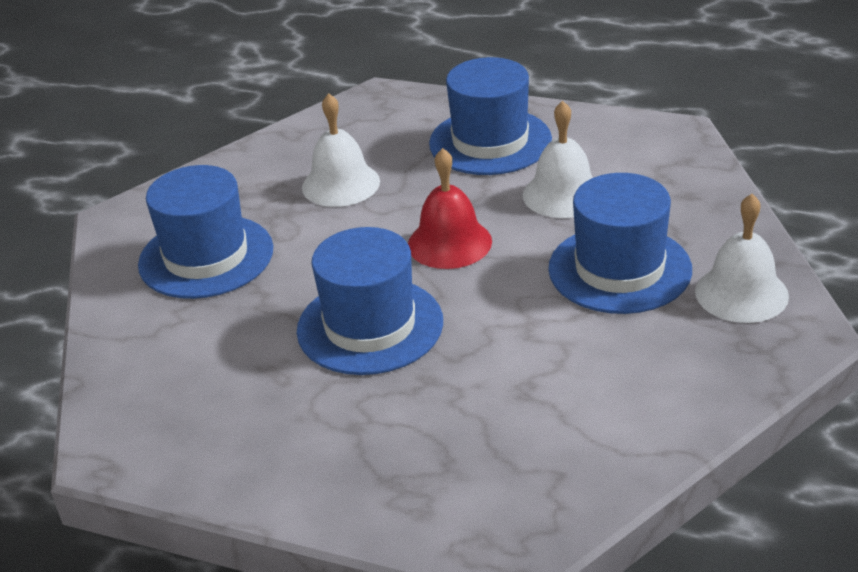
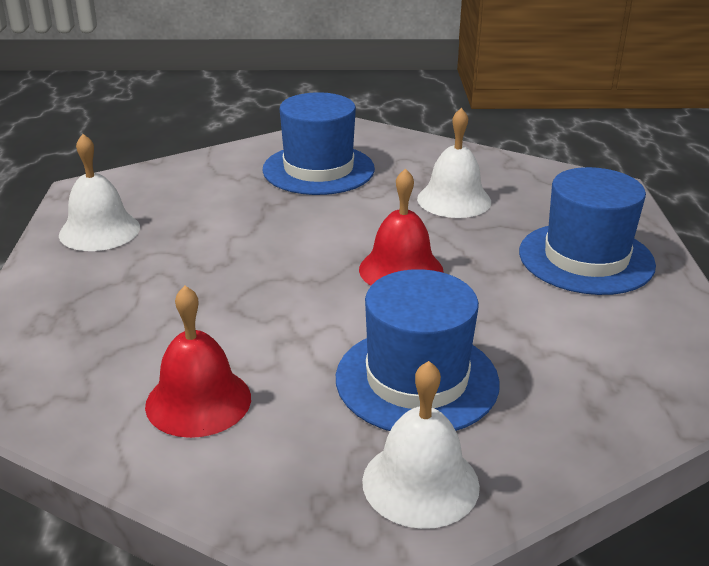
camera: 65 degrees right, 5 degrees down
(370, 326) = (261, 256): blue hat -> none
(563, 194) = (527, 319): white bell -> white bell (99, 230)
(597, 397) = (198, 401): none -> red bell

